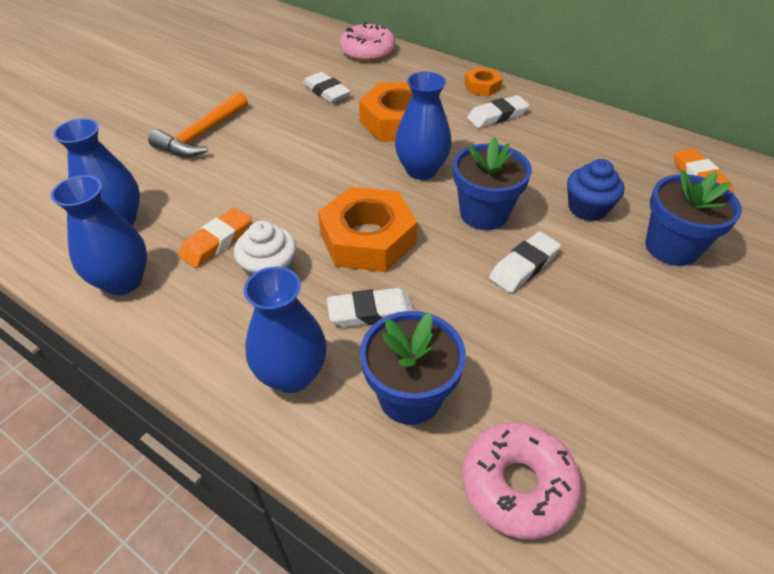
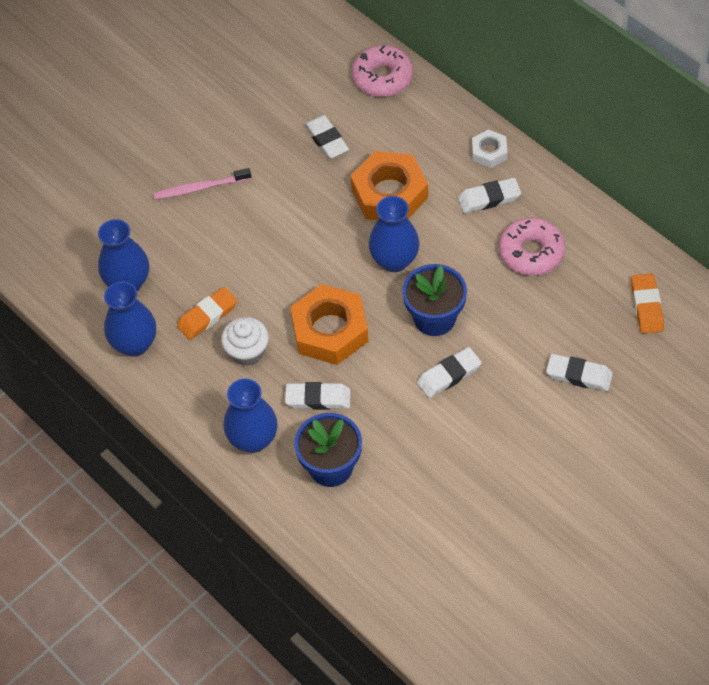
camera: 15 degrees right, 10 degrees up
(202, 135) = (200, 188): orange hammer -> pink toothbrush
(482, 86) = (489, 152): orange nut -> white nut
(517, 485) = (383, 534): pink donut -> pink donut (531, 252)
(587, 208) = (527, 325): blue cupcake -> none
(671, 247) = (579, 375): blue flower pot -> white eraser

